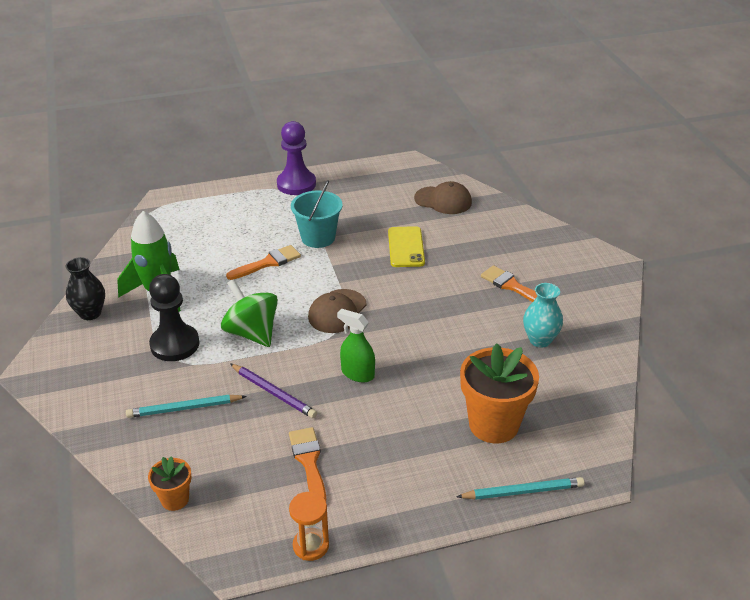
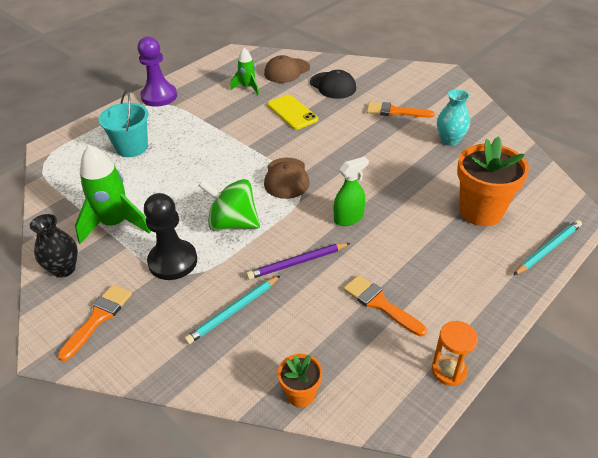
camera: 30 degrees left, 5 degrees up
(268, 263) = (193, 163): orange brush -> orange brush (98, 318)
(273, 393) = (297, 262): purple pencil -> purple pencil turned 150 degrees clockwise
(318, 238) = (216, 129): turquoise bucket -> turquoise bucket (132, 147)
(357, 373) = (348, 218): green spray bottle -> green spray bottle turned 150 degrees clockwise
(387, 204) = (247, 87): none -> green rocket
(443, 200) = (287, 71): brown cap -> brown cap turned 150 degrees clockwise
(475, 234) = (333, 85): none -> black cap

